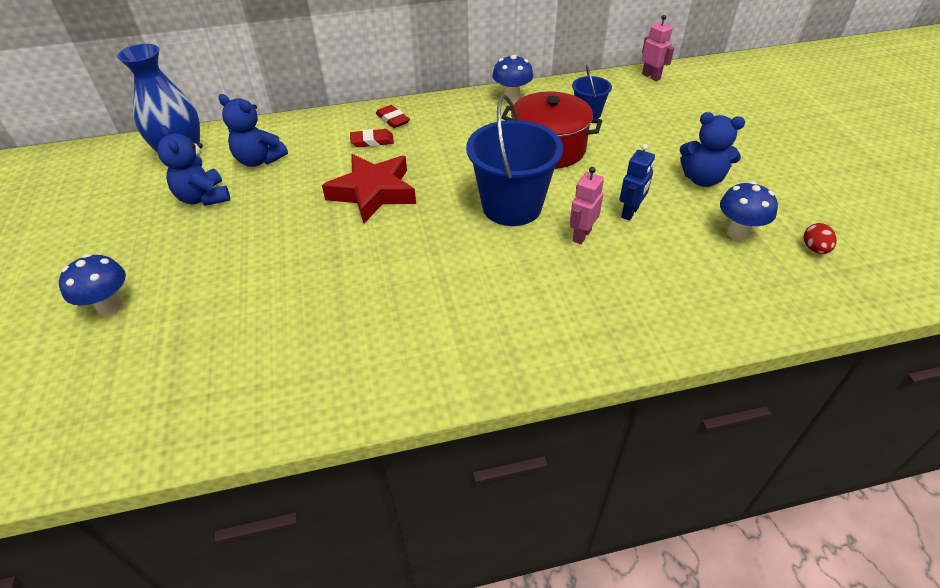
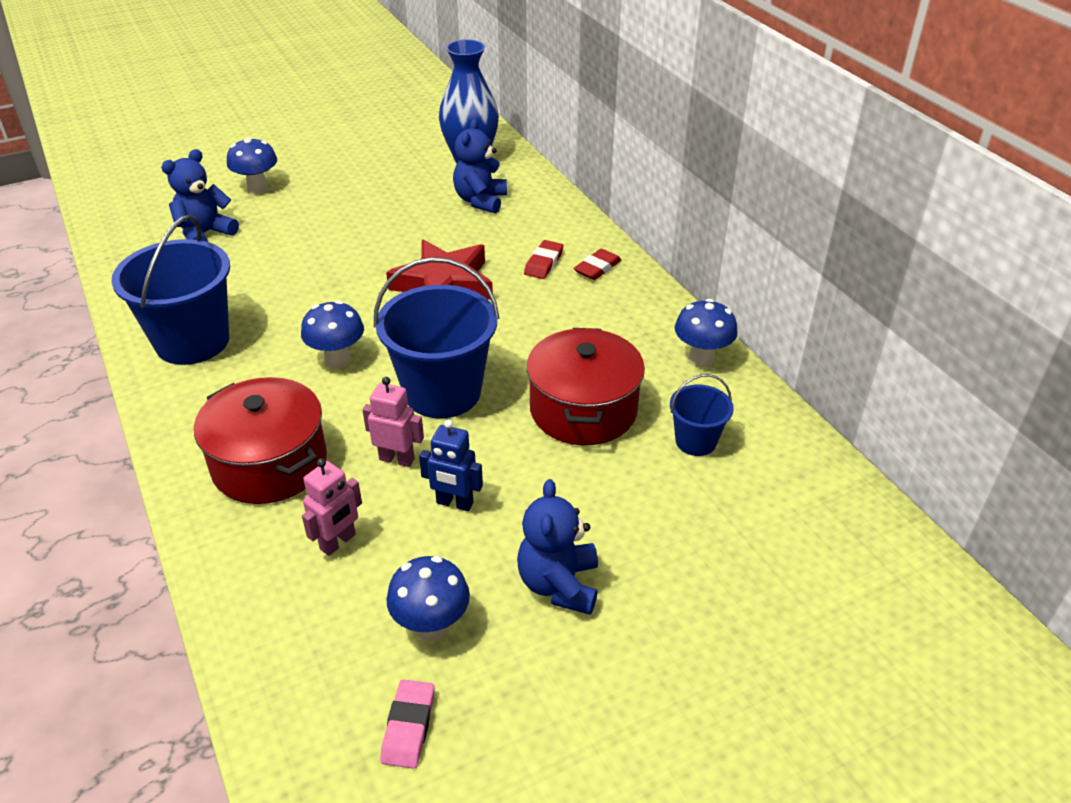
camera: 75 degrees right, 5 degrees down
(204, 198) = (409, 188): blue teddy bear -> blue teddy bear (205, 234)
(372, 141) = (543, 263): red eraser -> red eraser turned 45 degrees clockwise
(381, 361) = (192, 341): none -> blue bucket
(451, 260) = (337, 360): none -> blue mushroom
(573, 306) = (269, 463): none -> red pot
(651, 76) = (863, 512): pink robot -> pink robot (338, 542)
(814, 249) = (408, 726): red egg -> pink eraser

